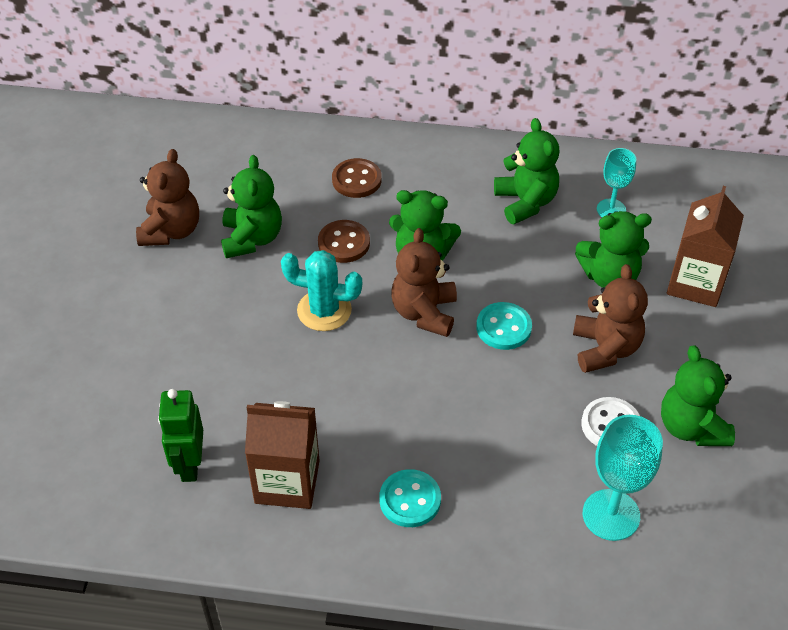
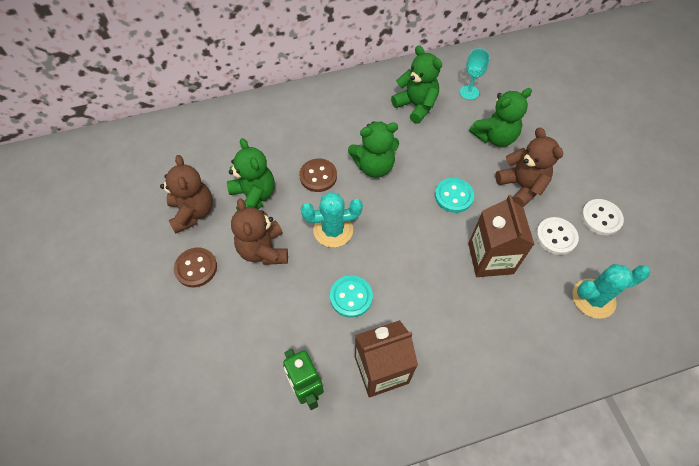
camera: 25 degrees left, 10 degrees up
(356, 180) = (301, 128): brown button -> brown button (196, 268)
(410, 500) = (468, 345): turquoise button -> turquoise button (351, 297)
(424, 313) = (399, 206): brown teddy bear -> brown teddy bear (263, 250)
(611, 515) = (593, 298): turquoise goblet -> turquoise cactus
(691, 427) = (601, 218): green teddy bear -> white button
(695, 283) = (545, 122): brown carton -> brown carton (490, 258)

